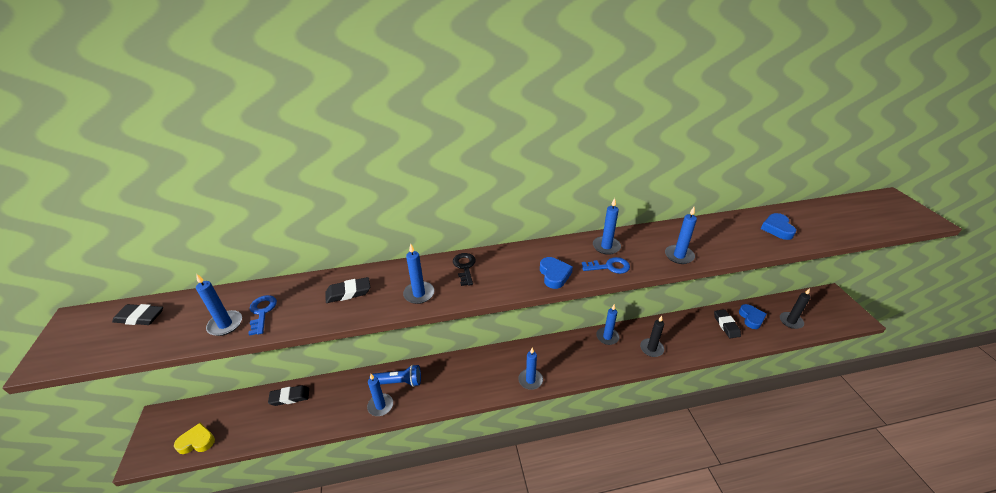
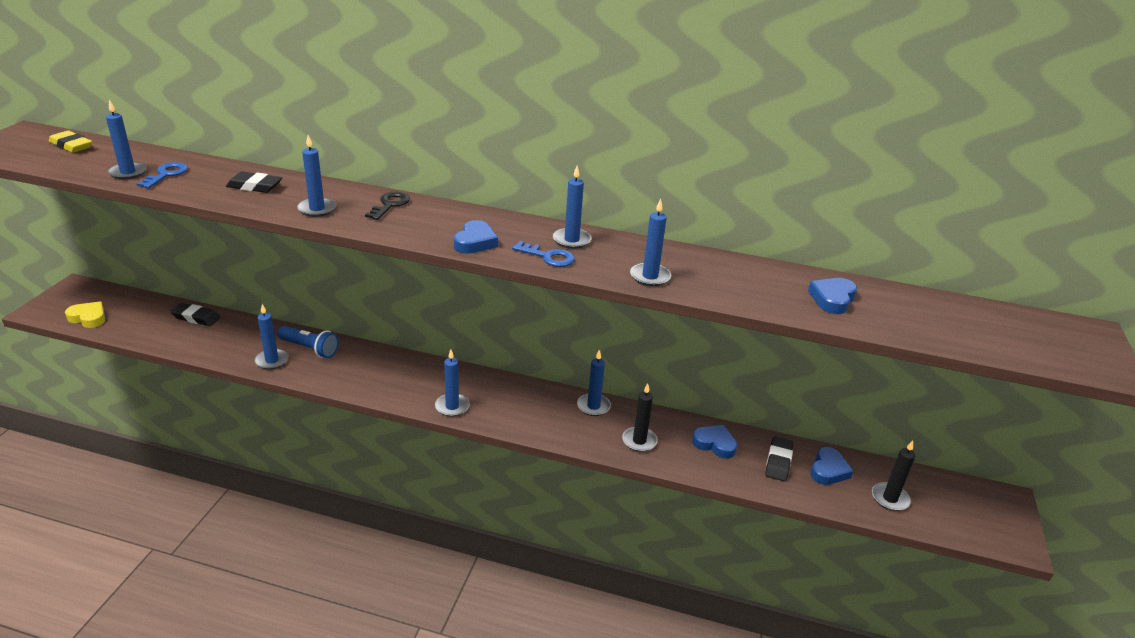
camera: 25 degrees right, 5 degrees down
(140, 317) = (71, 146): black eraser -> yellow eraser
(688, 330) = (714, 444): none -> blue heart

